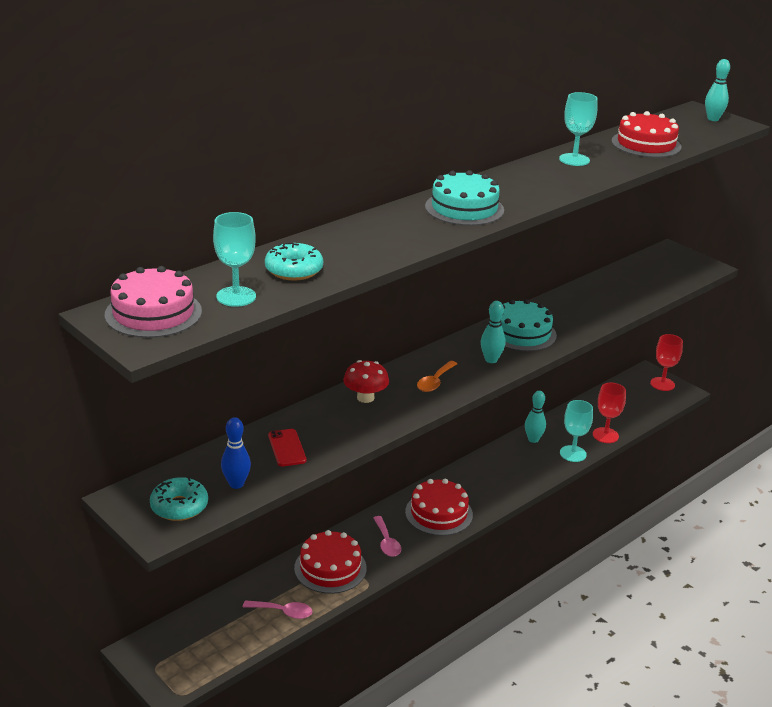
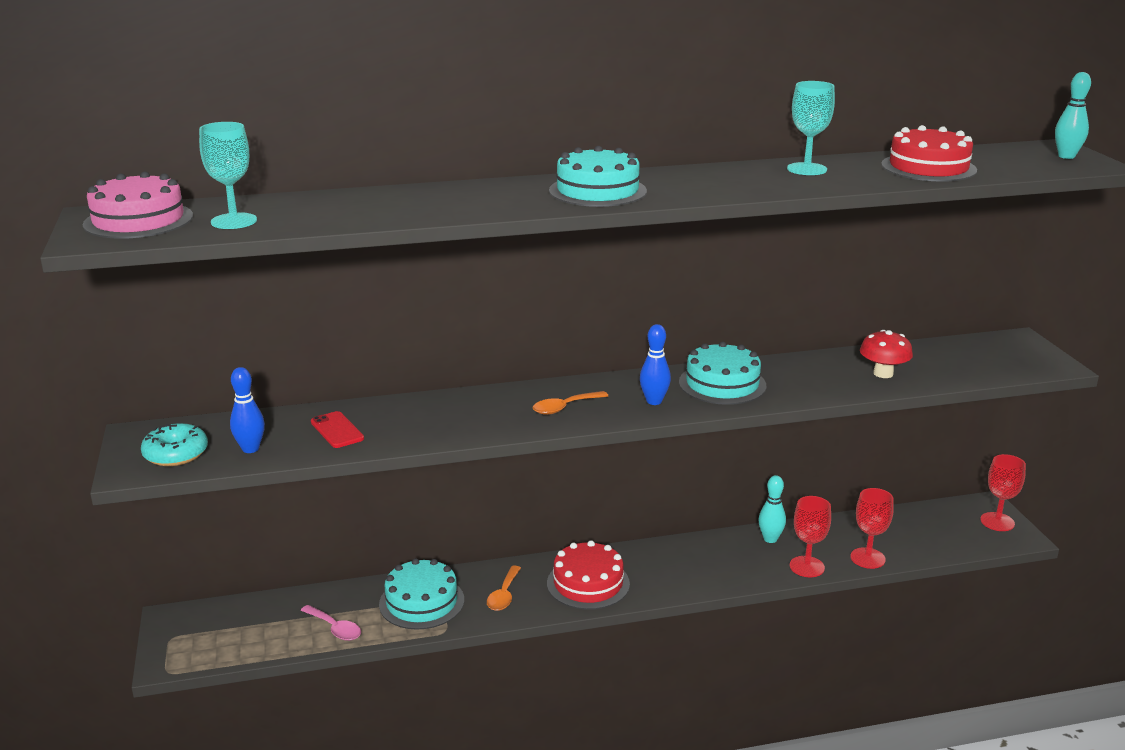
camera: 30 degrees right, 5 degrees down
(287, 448) = (337, 430): red phone -> red phone turned 45 degrees counterclockwise
(294, 270) = (326, 211): turquoise donut -> none
(330, 568) = (421, 602): red cake -> turquoise cake
(365, 398) = (471, 405): red mushroom -> red mushroom (883, 373)
(387, 542) = (504, 595): pink spoon -> orange spoon
(491, 360) = (654, 401): turquoise bowling pin -> blue bowling pin
(573, 453) = (807, 567): turquoise goblet -> red goblet

